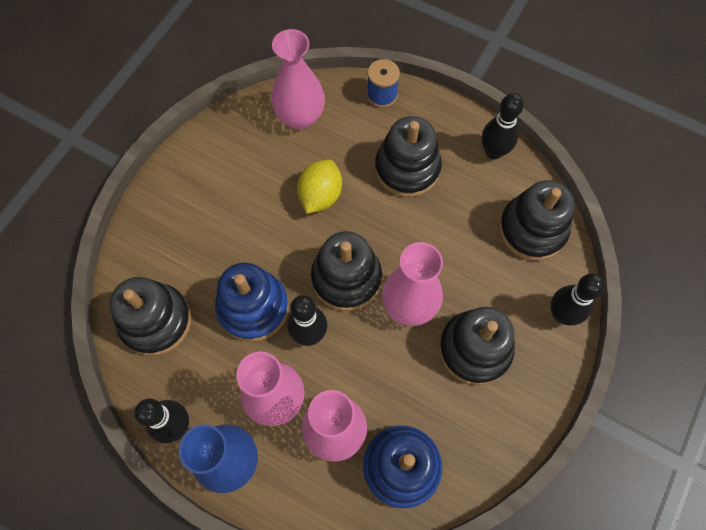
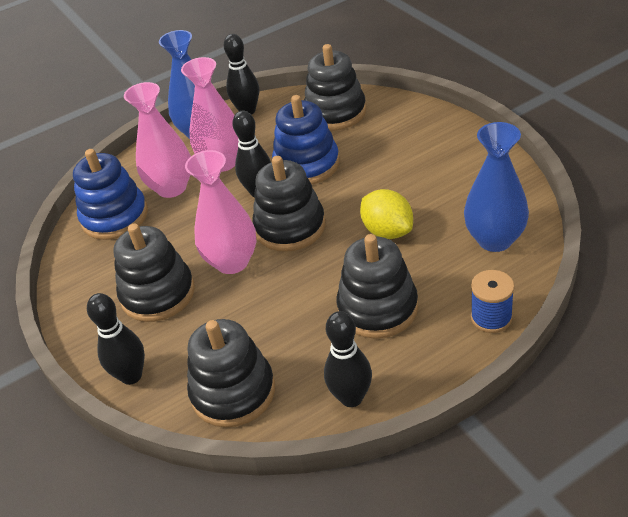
camera: 125 degrees right, 25 degrees down
(300, 117) = (495, 240): pink vase -> blue vase

